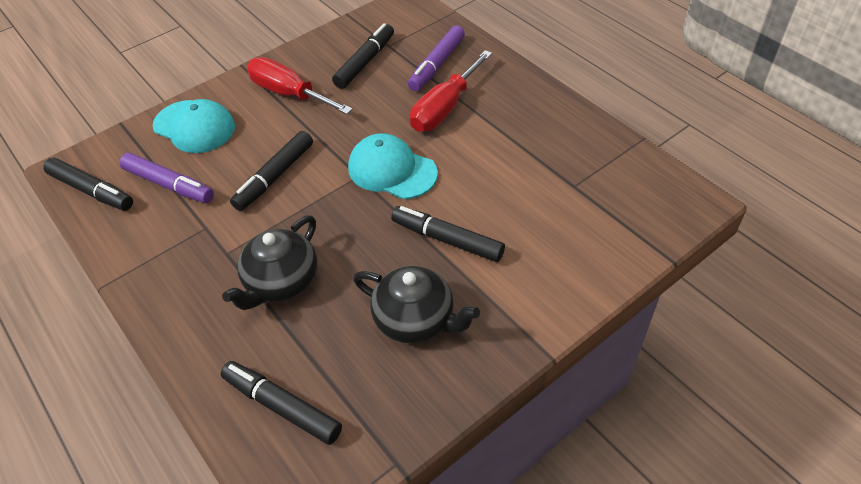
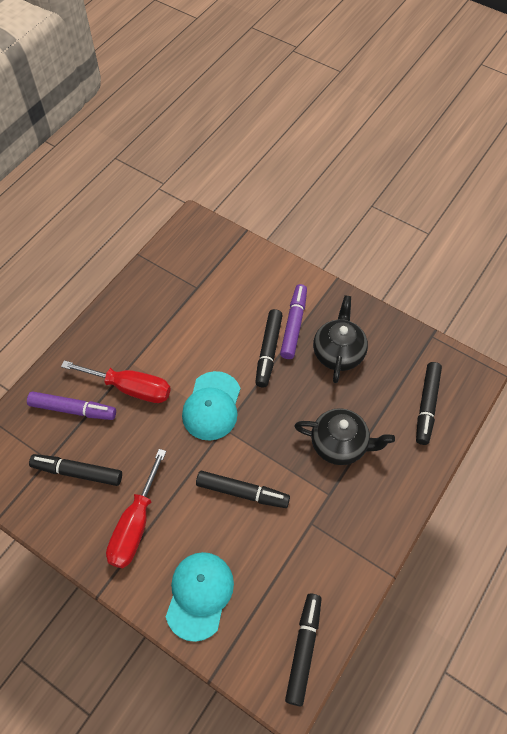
camera: 110 degrees left, 10 degrees up
(169, 184) = (276, 579): purple marker -> purple marker (294, 325)

